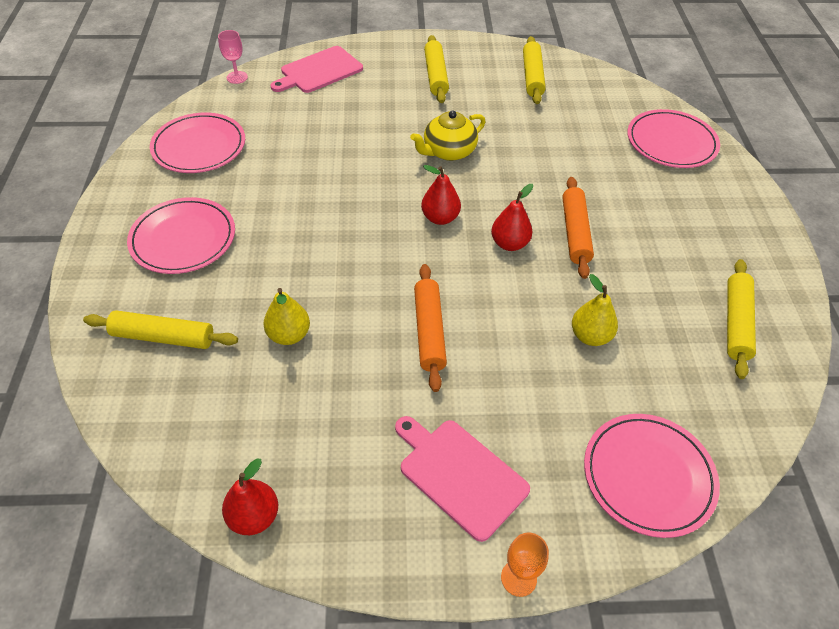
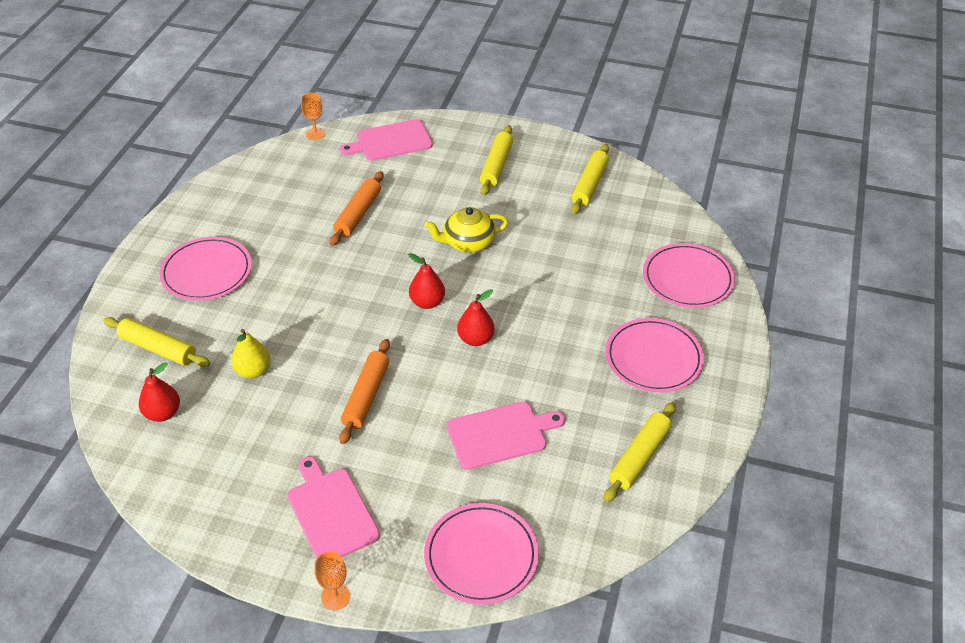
camera: 20 degrees right, 5 degrees down
(199, 147) = (254, 193): pink plate -> pink plate (653, 358)
(237, 77) = (315, 134): pink goblet -> orange goblet
(254, 516) = (165, 498): red pear -> red pear (163, 413)
(575, 232) = (541, 343): orange rolling pin -> orange rolling pin (358, 214)
(590, 336) = (500, 434): yellow pear -> pink cutting board

